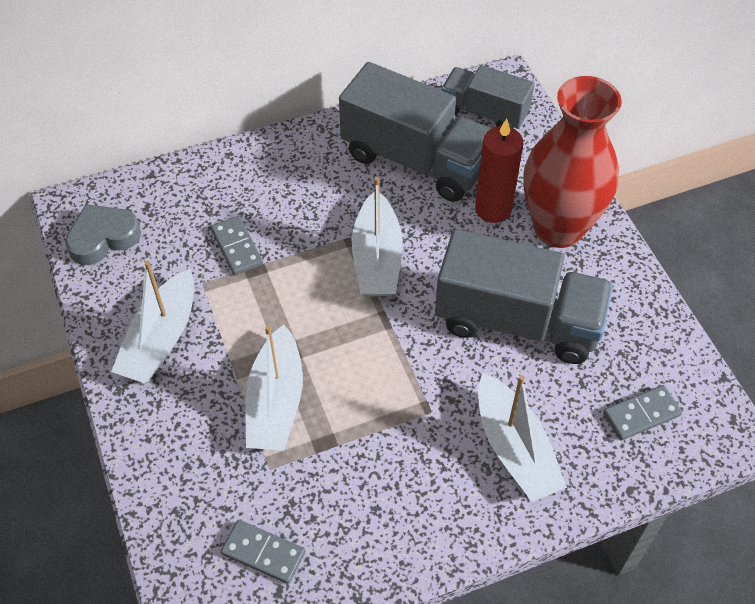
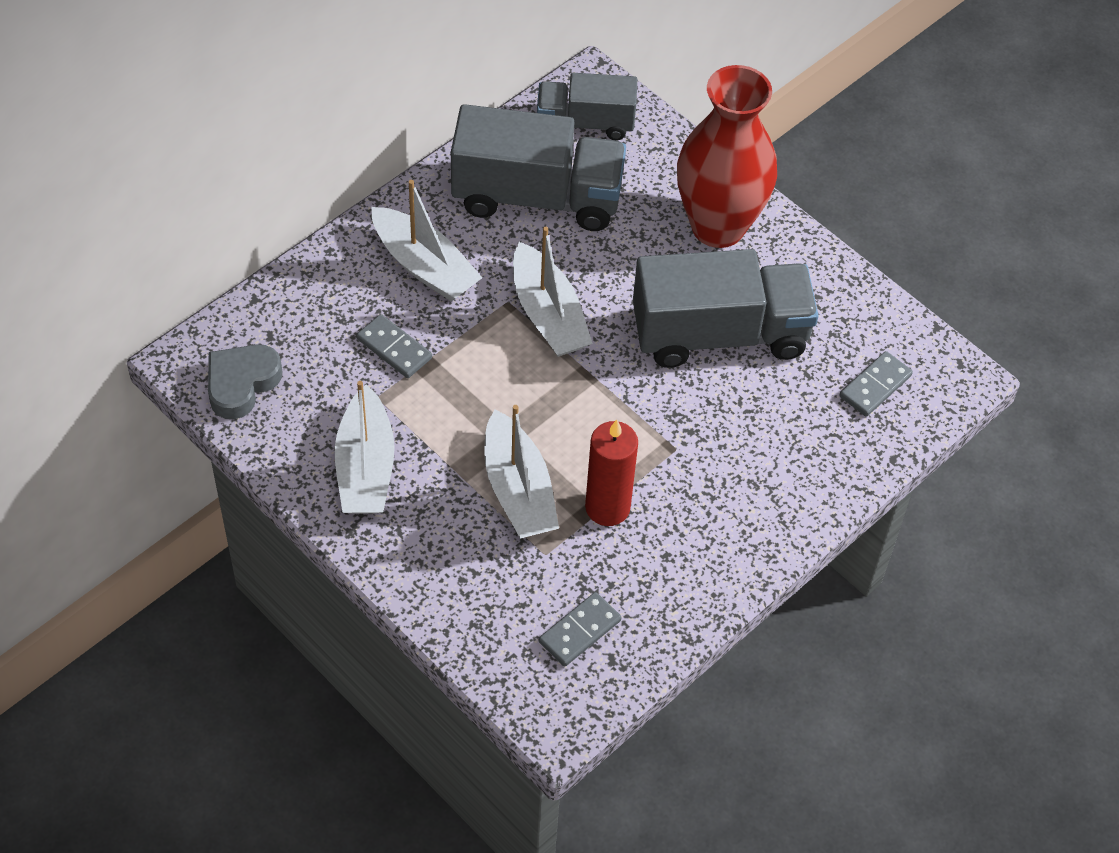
camera: 25 degrees left, 0 degrees up
(263, 552) = (579, 631): grey domino -> grey domino turned 45 degrees counterclockwise
(493, 209) = (643, 226): red candle -> red candle (607, 507)
(515, 448) = (771, 457): white boat -> white boat (424, 266)

